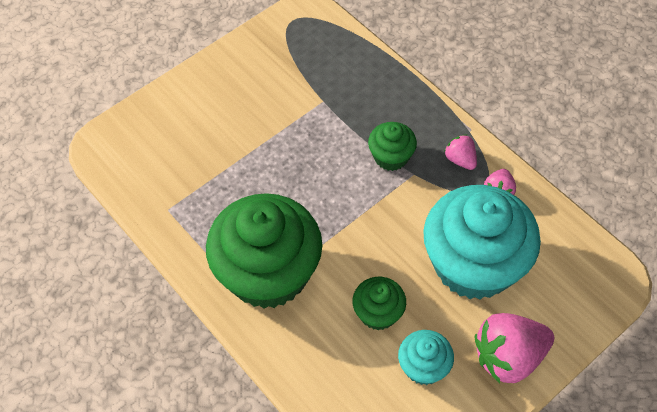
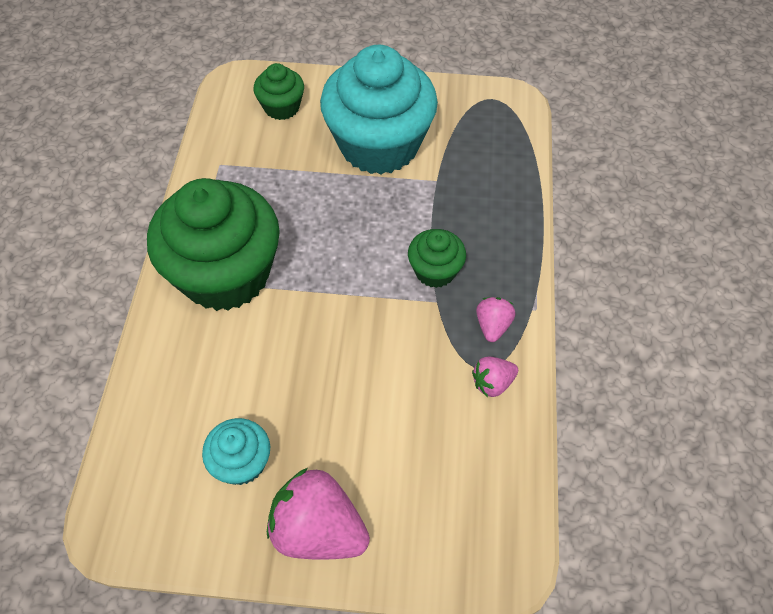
camera: 45 degrees right, 0 degrees up
(378, 313) = (263, 384): green cupcake -> green cupcake (282, 107)
(473, 264) = (390, 422): turquoise cupcake -> turquoise cupcake (379, 145)

